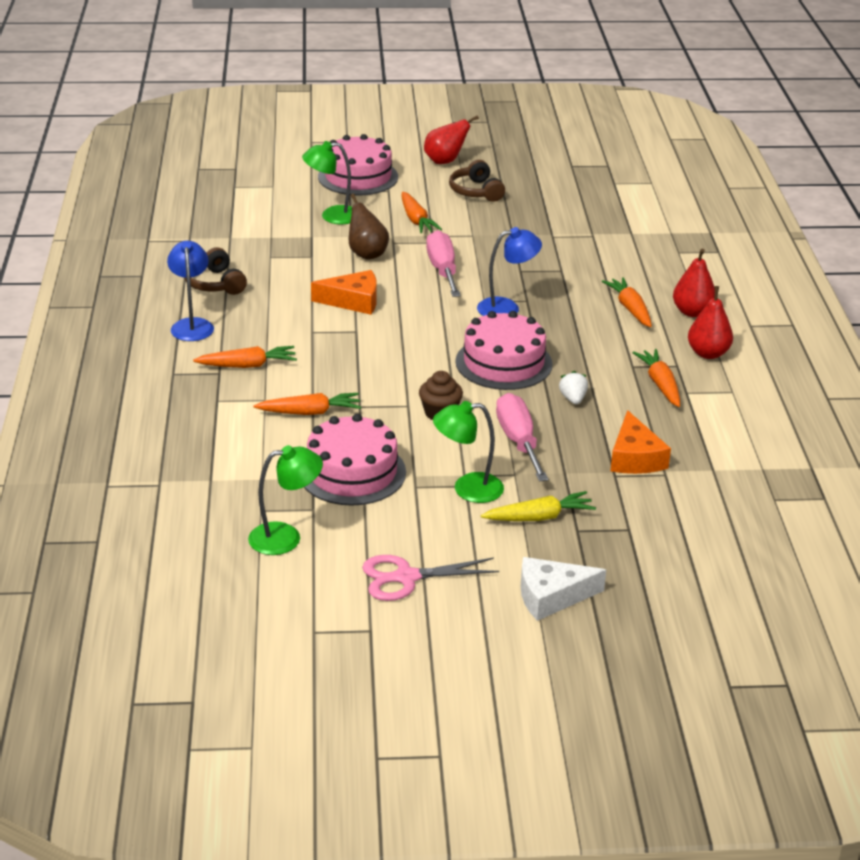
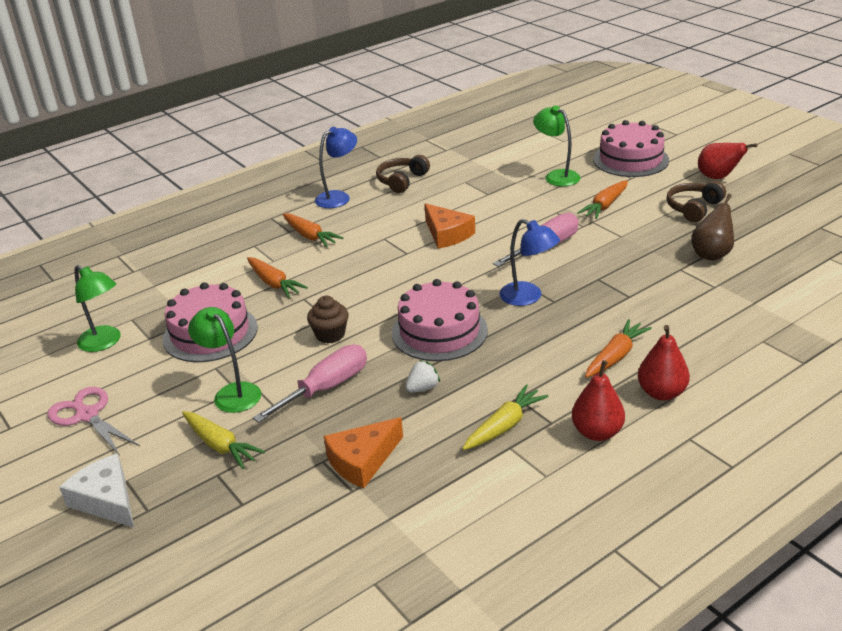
camera: 60 degrees right, 0 degrees up
(366, 254) = (522, 210): brown pear -> brown pear (711, 254)
(660, 384) = (504, 426): orange carrot -> yellow carrot

